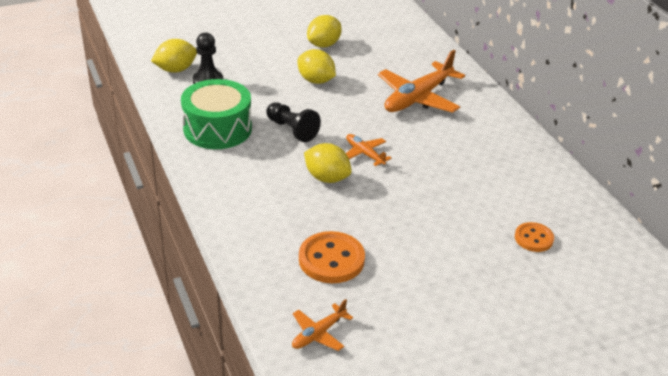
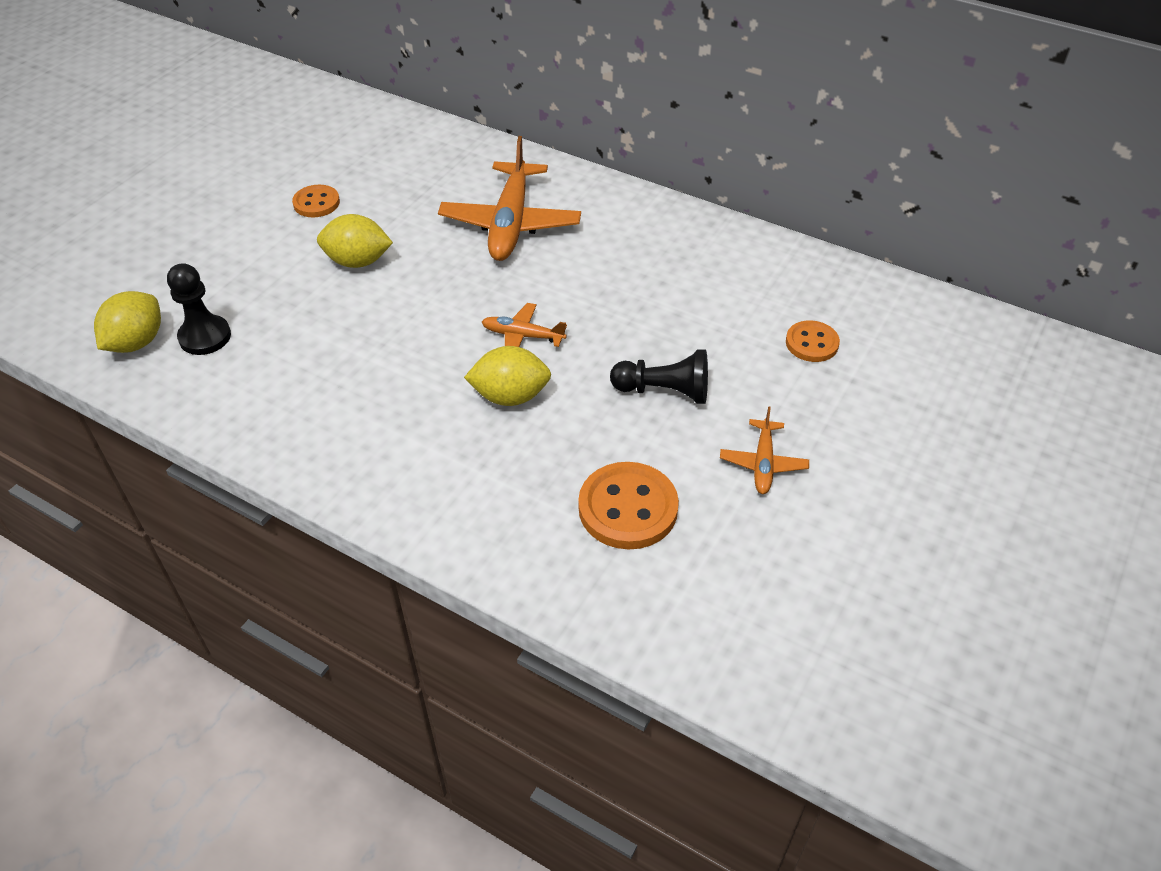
camera: 35 degrees left, 10 degrees up
(217, 129) = (293, 403): green drum -> none
(292, 130) = (397, 350): black pawn -> black pawn (664, 391)
(318, 333) = (713, 620): orange plane -> orange plane (763, 463)
(324, 45) = (316, 203): yellow lemon -> orange button

